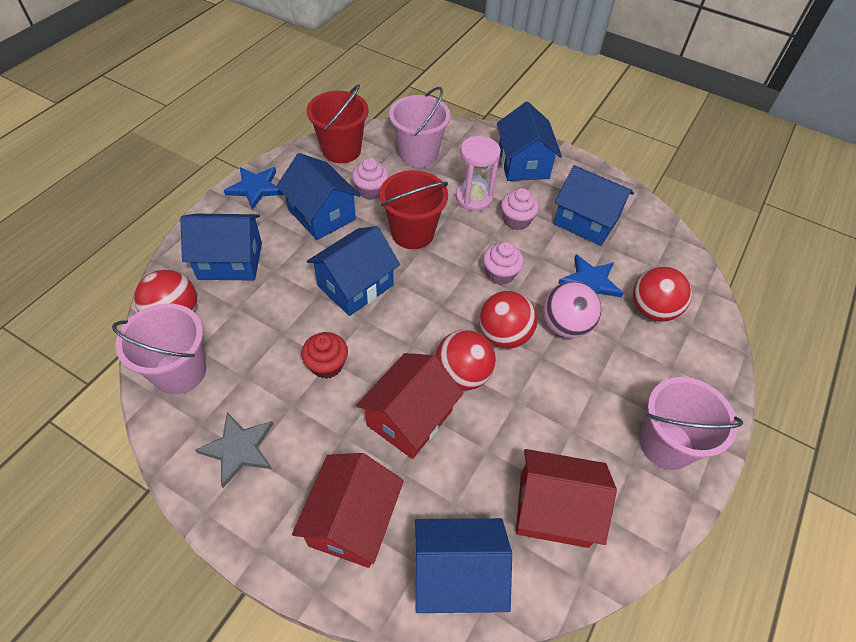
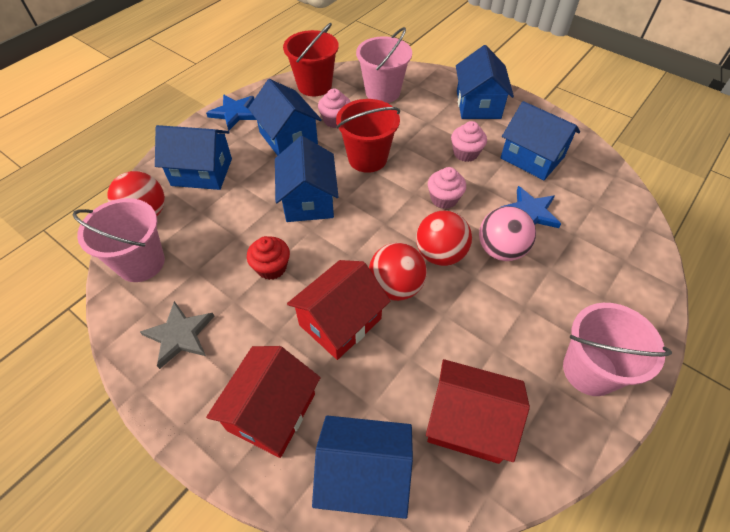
camera: 10 degrees right, 0 degrees up
(355, 285) = (308, 200): blue house -> blue house turned 60 degrees counterclockwise
(474, 198) = (428, 132): pink hourglass -> none
(652, 310) = (588, 242): red ball -> none

